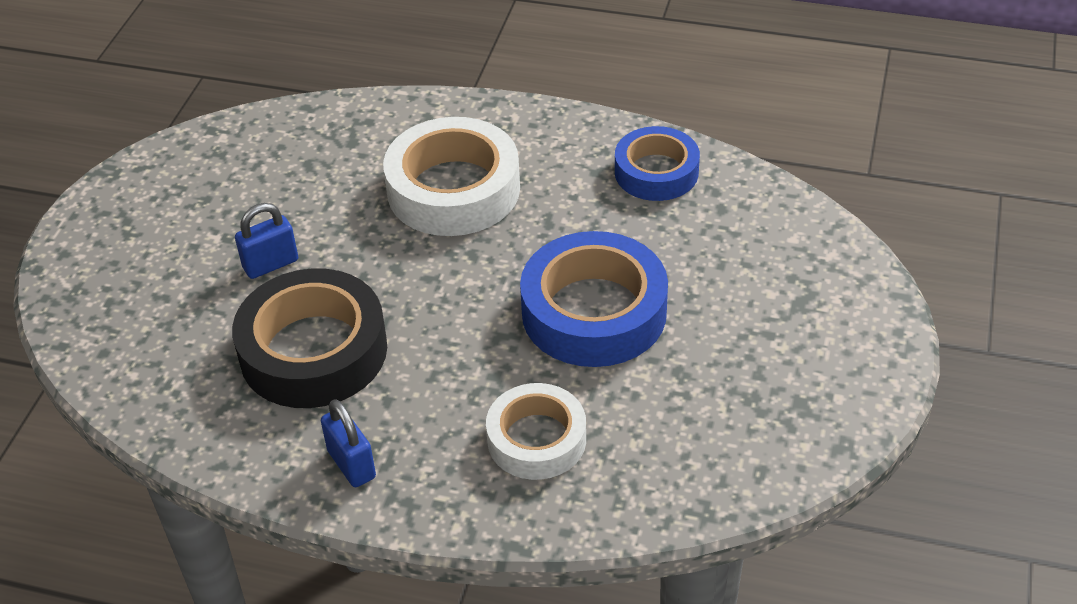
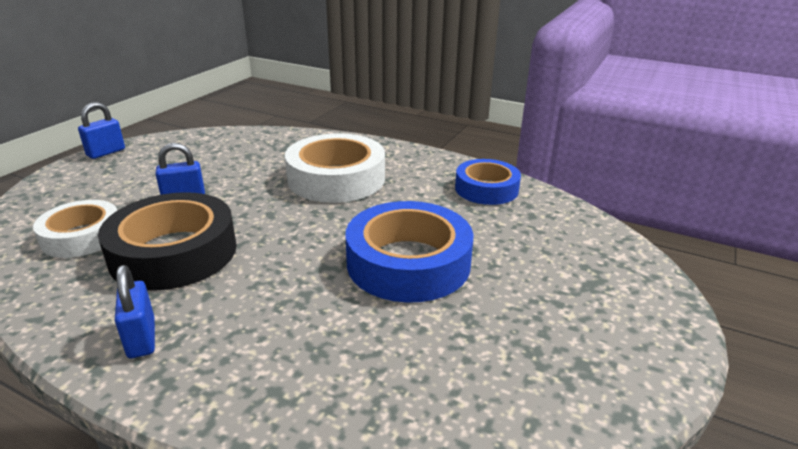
camera: 10 degrees right, 15 degrees down
(99, 198) = (106, 152): none -> blue padlock
(536, 439) = (316, 349): white tape -> white tape (82, 236)

